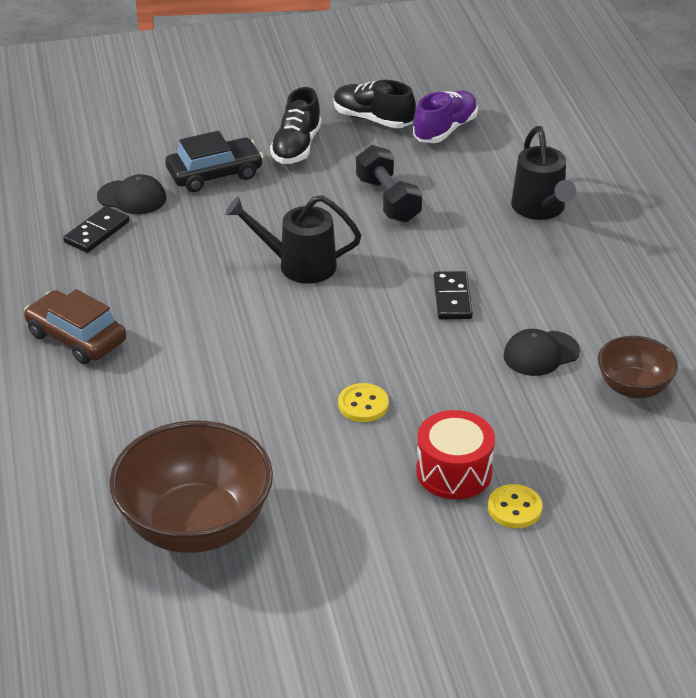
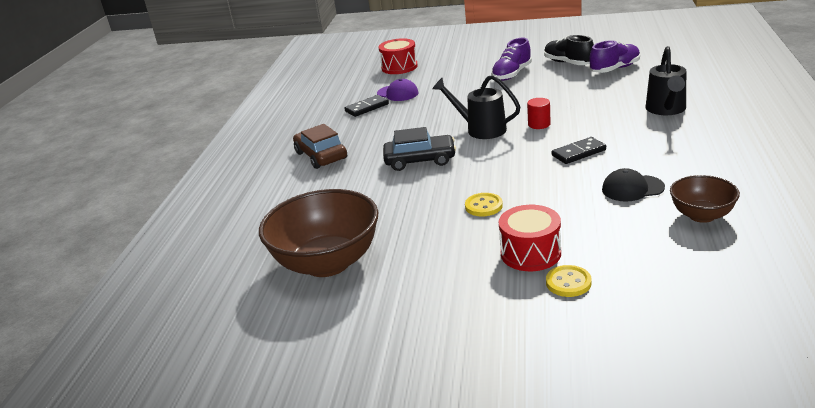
camera: 25 degrees right, 10 degrees down
(104, 137) = (399, 67): none -> red drum
(132, 197) = (397, 93): black cap -> purple cap
(214, 174) = (453, 85): black car -> black car (420, 160)
(296, 147) = (511, 74): black shoe -> purple shoe
(378, 249) = (539, 124): none -> red cylinder
(388, 200) = (558, 101): black dumbbell -> none
(452, 298) = (578, 153): black domino -> black domino turned 45 degrees clockwise

